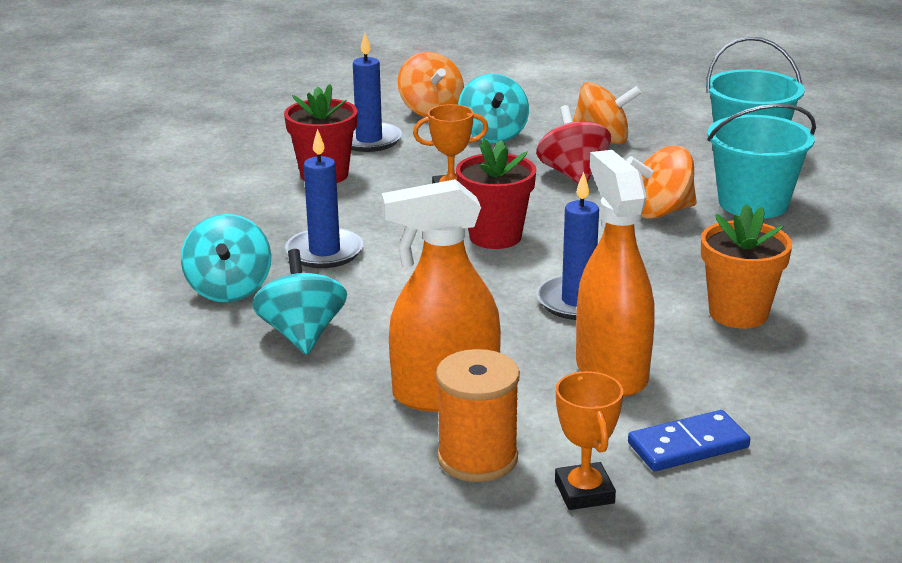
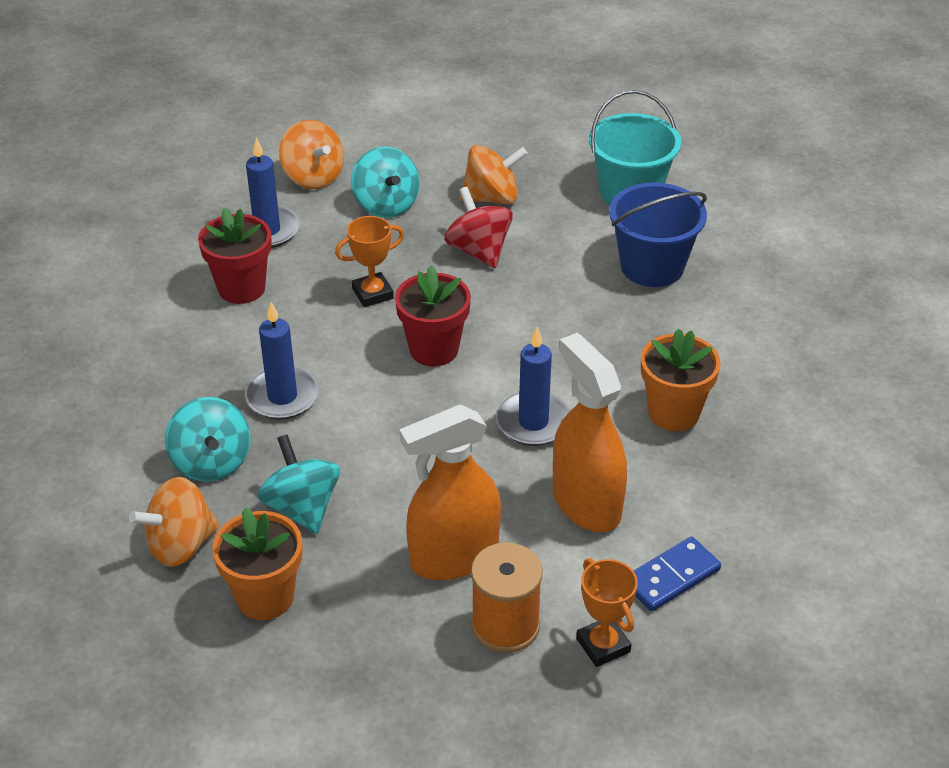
camera: 15 degrees left, 15 degrees up
(228, 397) = (265, 597): none -> orange flower pot
(660, 212) = (573, 291): orange spinning top -> orange spinning top (181, 545)
(753, 203) = (652, 266): turquoise bucket -> blue bucket

